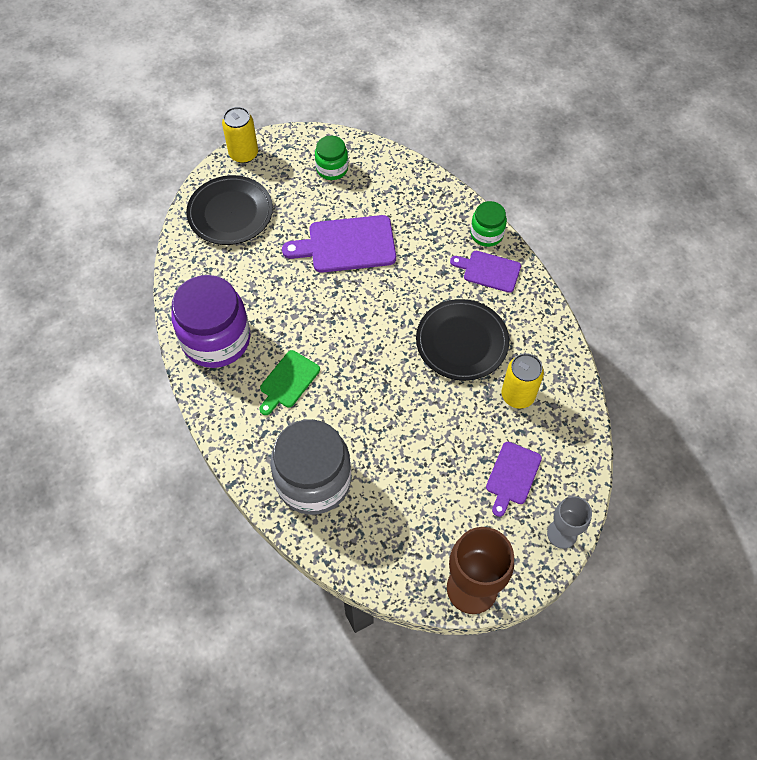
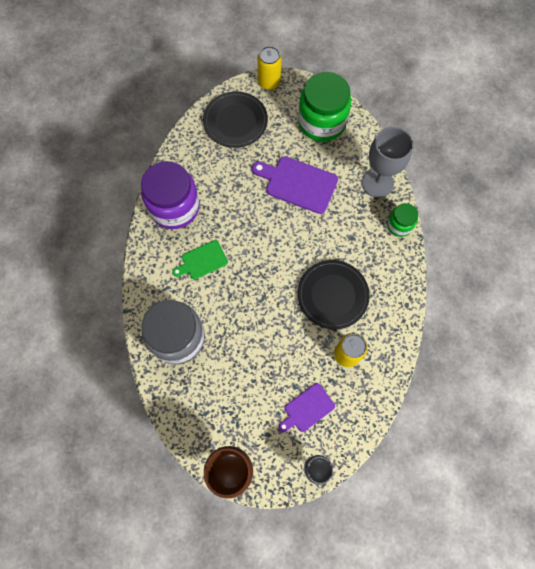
camera: 30 degrees right, 10 degrees up
(332, 169) = (321, 122): green jar -> green jar, size x1.95
(435, 202) = (377, 183): none -> grey goblet
(489, 271) = (384, 253): purple cutting board -> none

